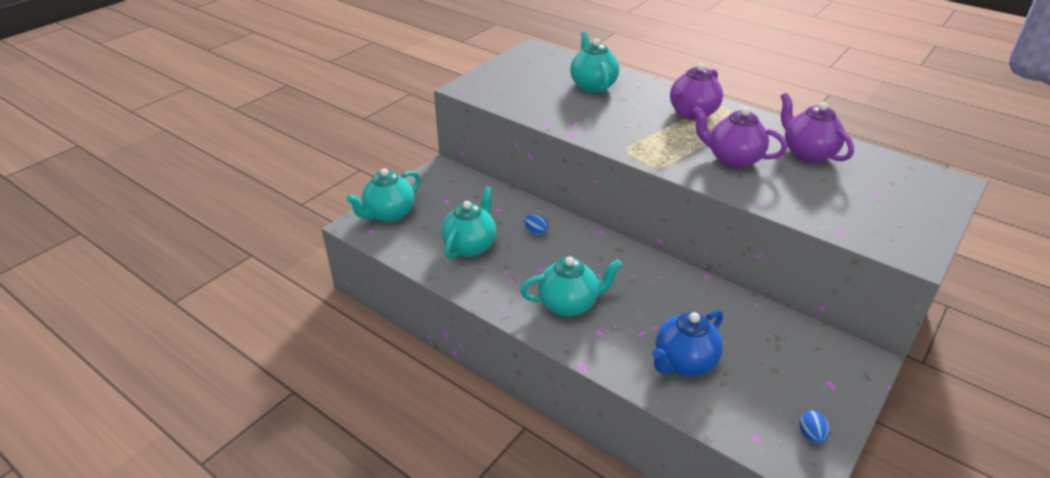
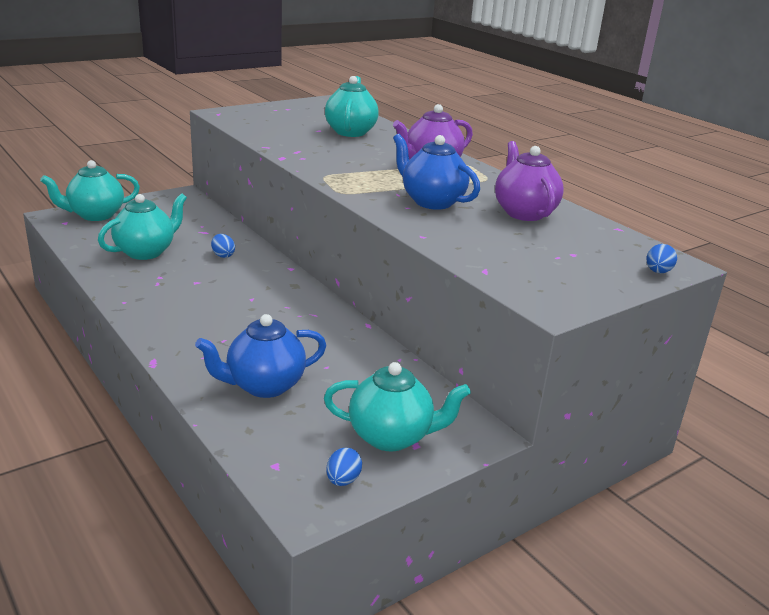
camera: 15 degrees right, 10 degrees down
(569, 304) = (194, 314): turquoise teapot -> turquoise teapot (391, 437)
(733, 159) = (431, 202): purple teapot -> blue teapot
(948, 195) = (658, 272): none -> blue egg

